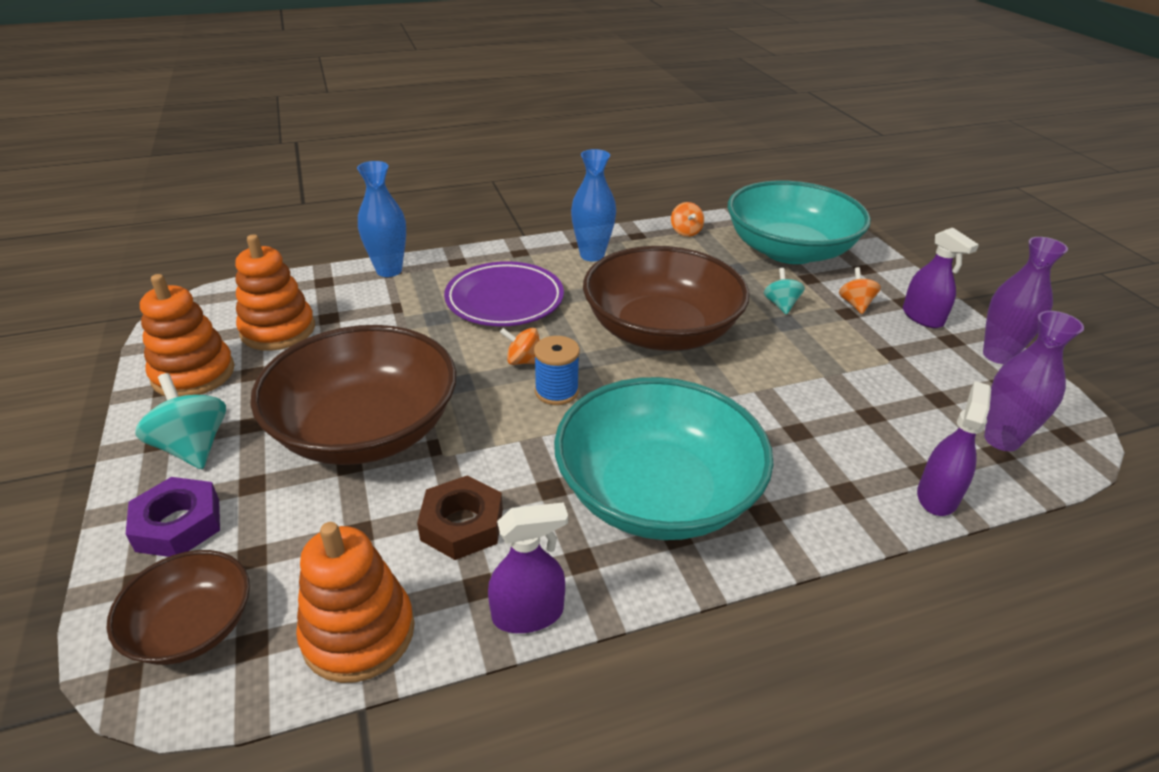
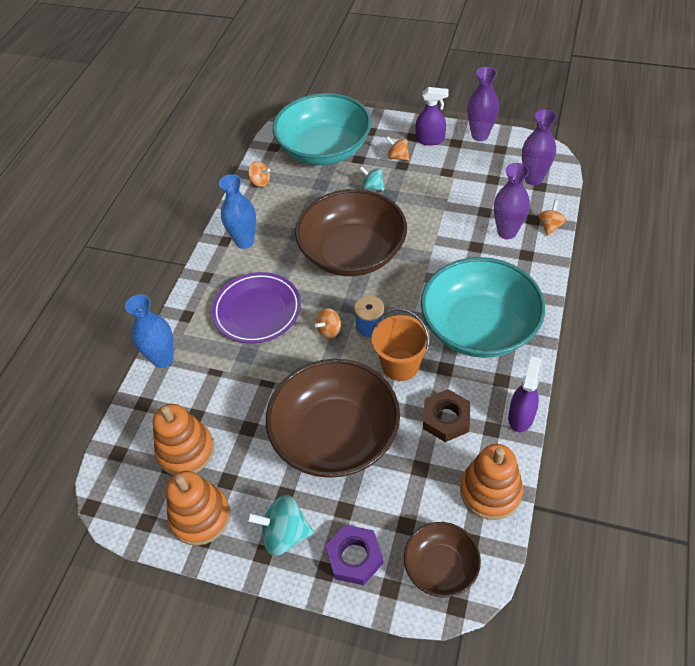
camera: 50 degrees left, 15 degrees up
(520, 442) = (400, 365): none -> orange bucket
(863, 452) = (507, 232): none -> purple vase
(937, 496) = (550, 226): purple spray bottle -> orange spinning top

